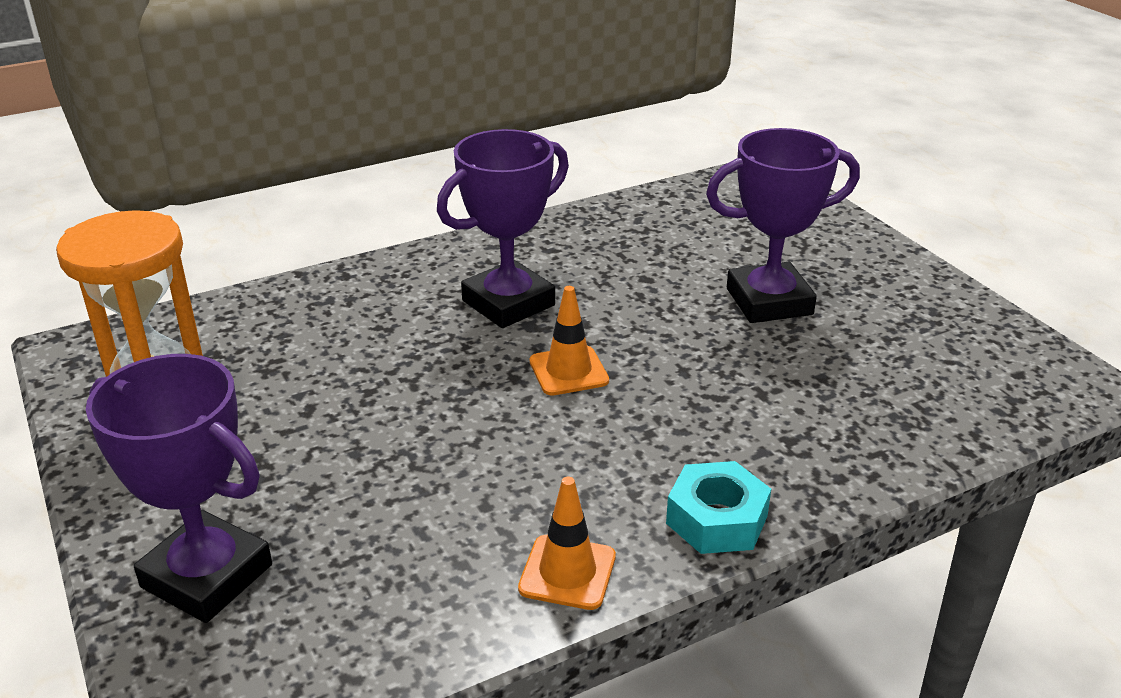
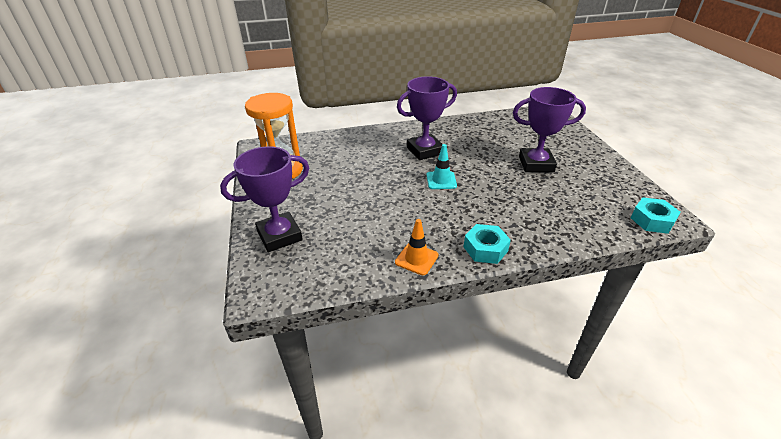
camera: 15 degrees right, 5 degrees up
(207, 576) = (279, 236): purple trophy -> purple trophy turned 75 degrees counterclockwise
(568, 371) = (441, 180): orange traffic cone -> turquoise traffic cone
(1041, 394) = (652, 220): none -> turquoise nut

